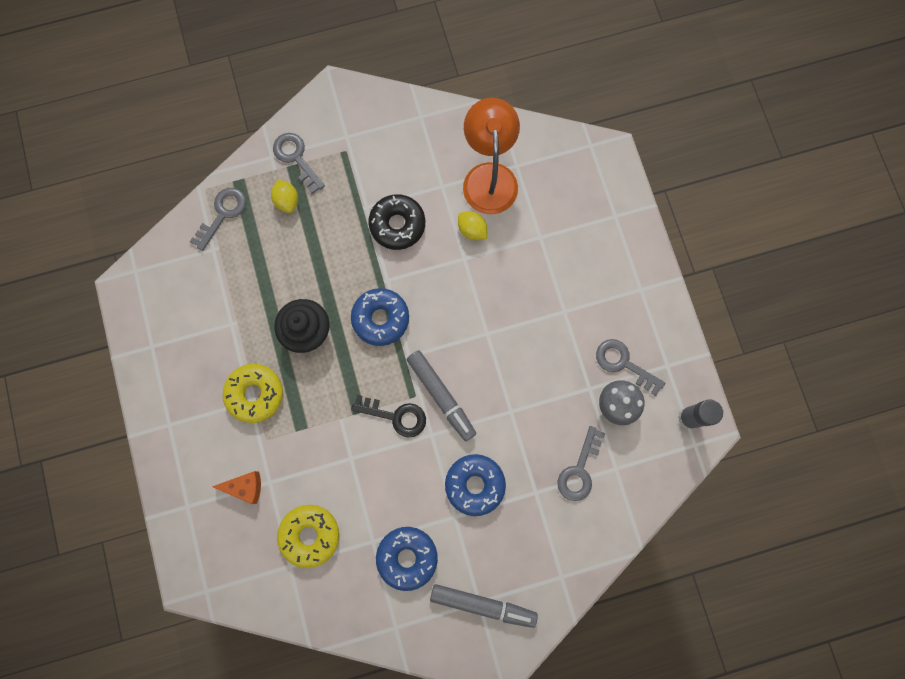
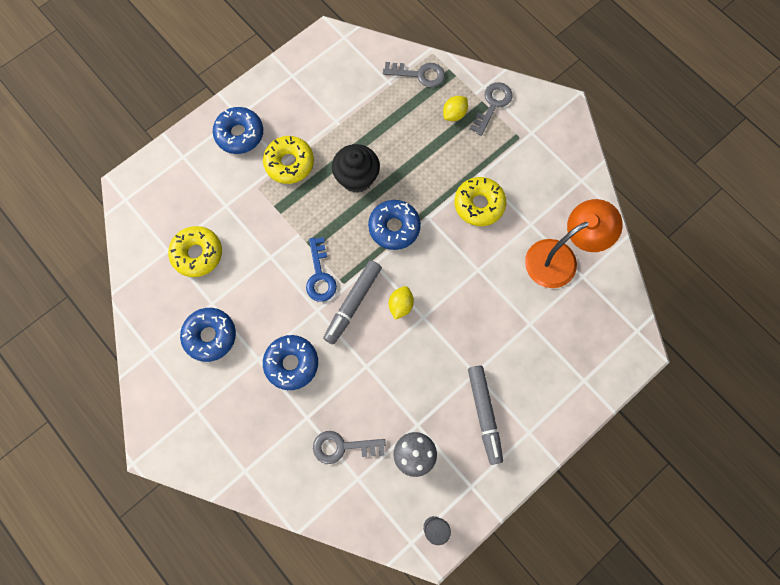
camera: 65 degrees right, 5 degrees down
(192, 433) = (239, 134): none -> blue donut
(245, 487) = (215, 190): orange cheese -> none
(395, 416) = (320, 275): black key -> blue key
(397, 225) = (479, 204): black donut -> yellow donut
(472, 230) = (506, 265): yellow lemon -> yellow lemon (400, 305)
(482, 604) = (196, 413): grey marker -> grey marker (484, 414)
(624, 363) = (454, 446): grey key -> none

